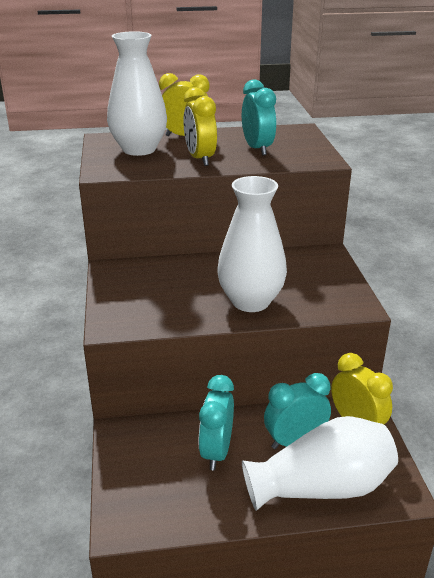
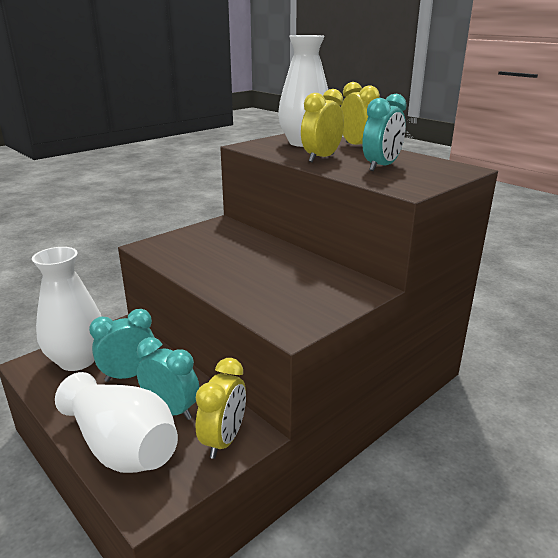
camera: 55 degrees right, 5 degrees down
(251, 301) = (237, 280): white vase -> white vase (77, 360)

